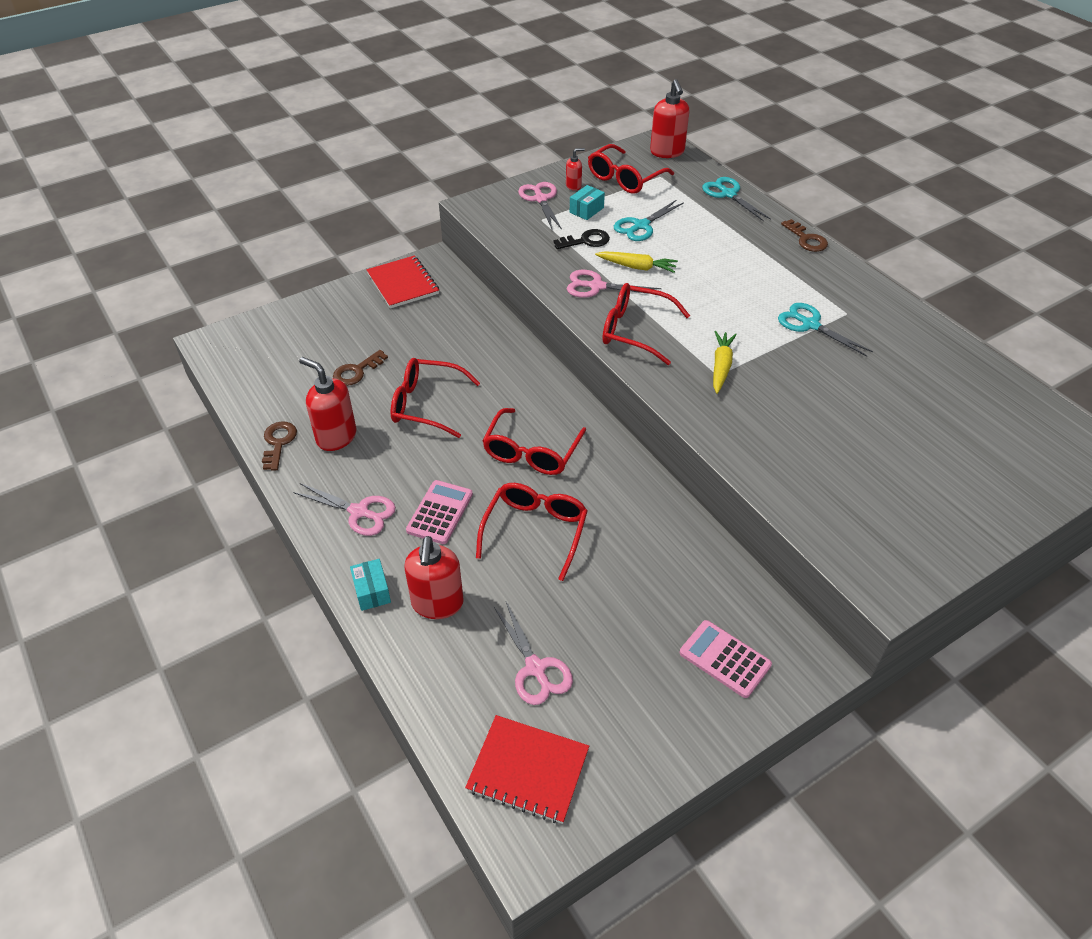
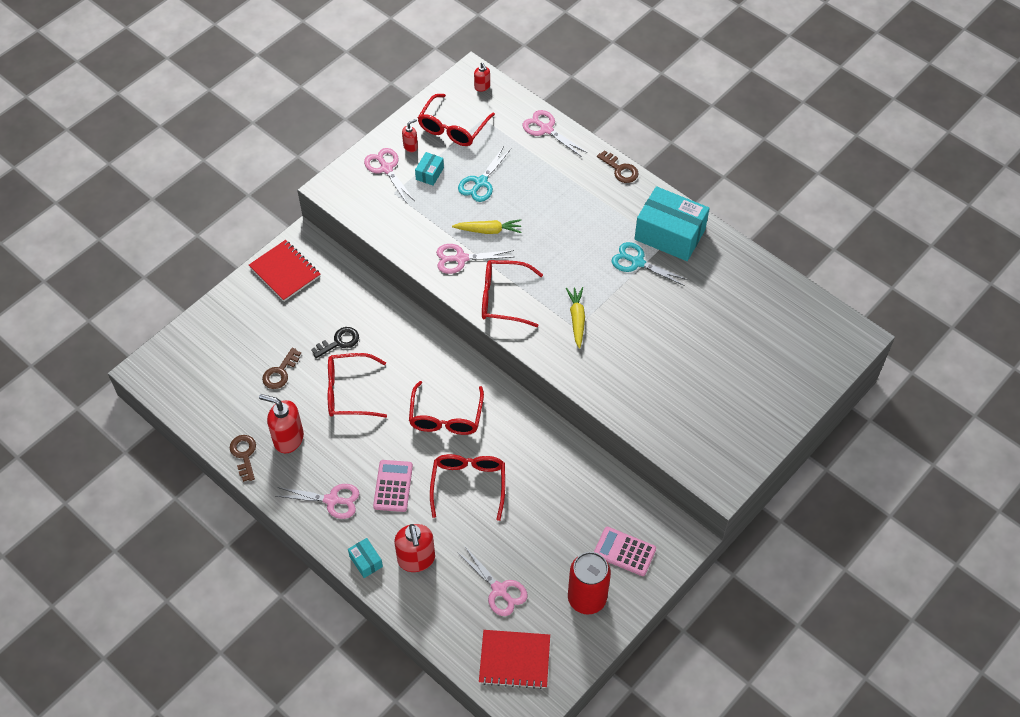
camera: 15 degrees left, 10 degrees up
(586, 241) = (438, 210): black key -> black key (339, 342)
(656, 709) = (587, 598): none -> red can
(667, 152) = (482, 87): red soap dispenser -> red soap dispenser, size x0.52
(728, 194) = (546, 129): turquoise scissors -> pink scissors
(856, 305) = (669, 234): none -> turquoise box

